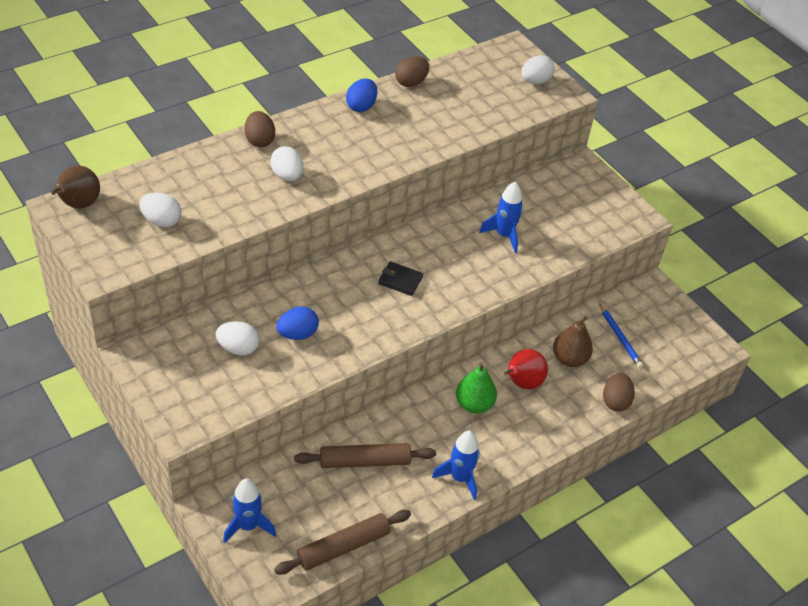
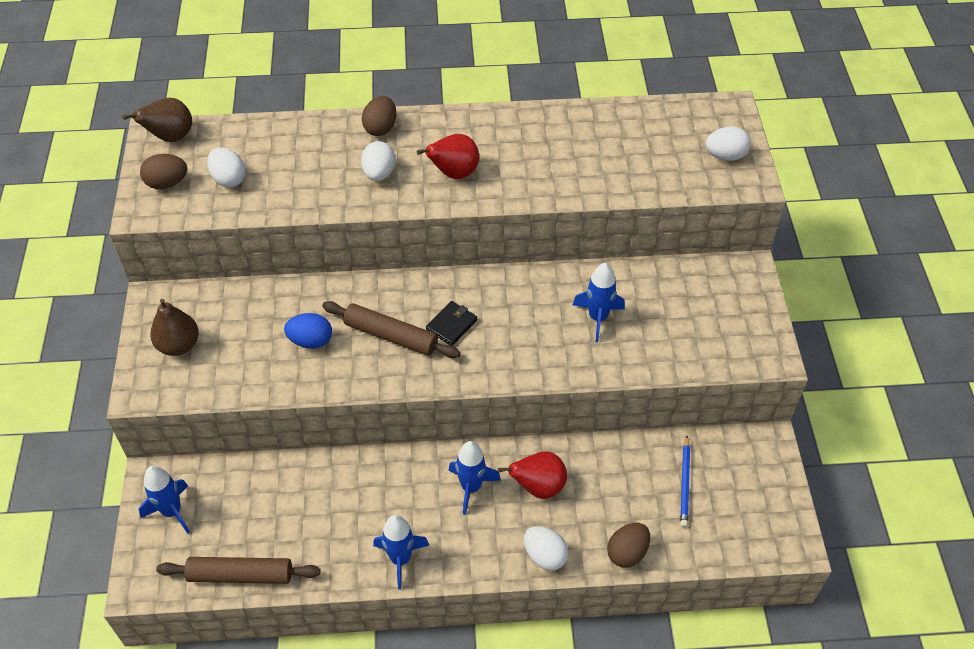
camera: 35 degrees right, 5 degrees up
(238, 348) = (246, 333): white egg -> white egg (545, 556)
(347, 156) = (453, 173): none -> red pear
(361, 106) = (510, 124): blue egg -> none
(364, 462) = (321, 498): brown rolling pin -> brown rolling pin (390, 336)
(400, 280) = (451, 325): black wallet -> black wallet turned 75 degrees clockwise
(411, 82) = (582, 114): brown egg -> brown egg (167, 183)
(474, 404) = (471, 487): green pear -> blue rocket
(569, 359) = (609, 482): brown pear -> brown pear (179, 345)

